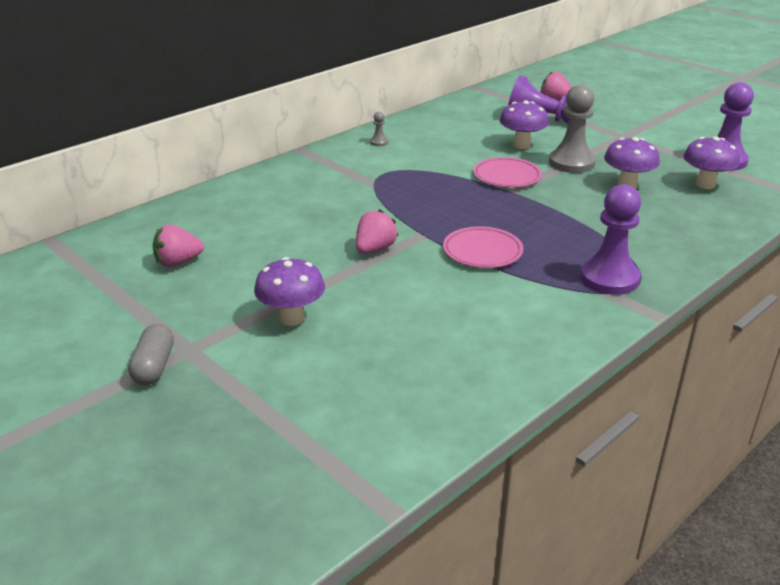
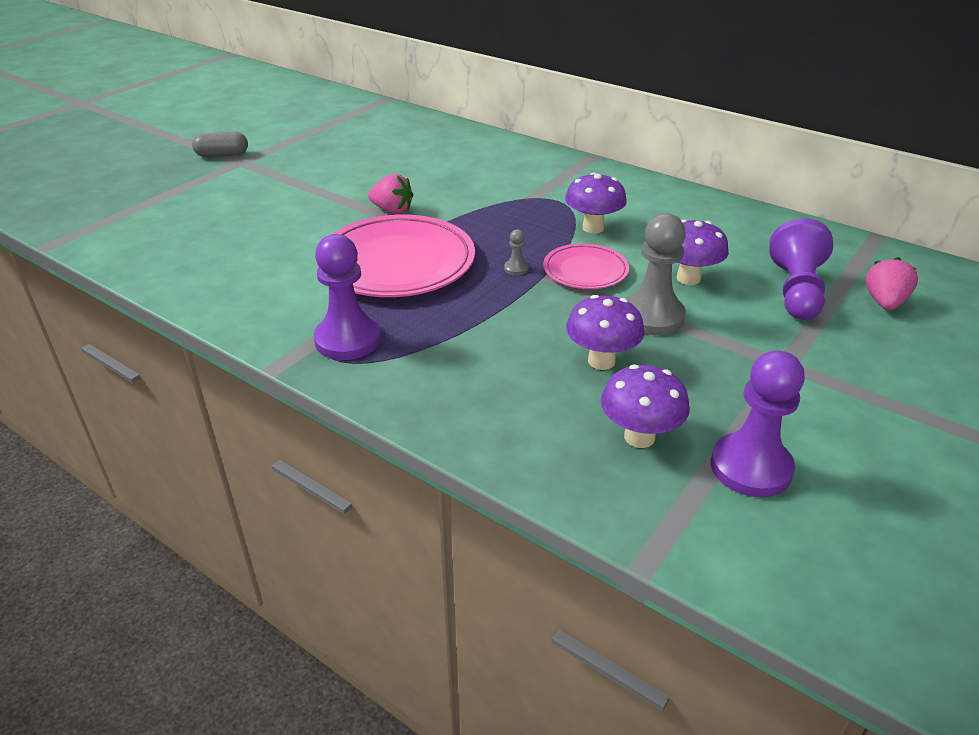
camera: 80 degrees right, 5 degrees up
(178, 262) = (359, 140): pink strawberry -> none
(292, 318) = (278, 189): purple mushroom -> purple mushroom (593, 228)
(379, 142) = (636, 191): grey pawn -> grey pawn (516, 268)
(482, 251) = (397, 263): pink plate -> pink plate, size x1.86

